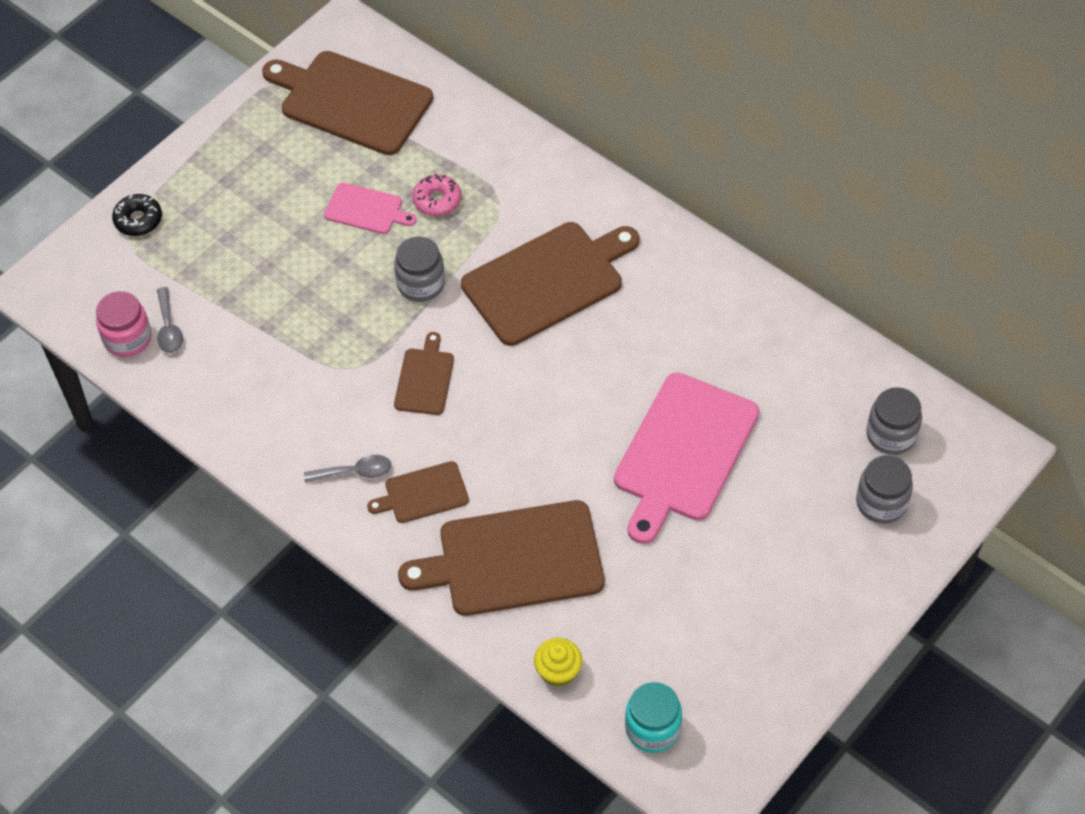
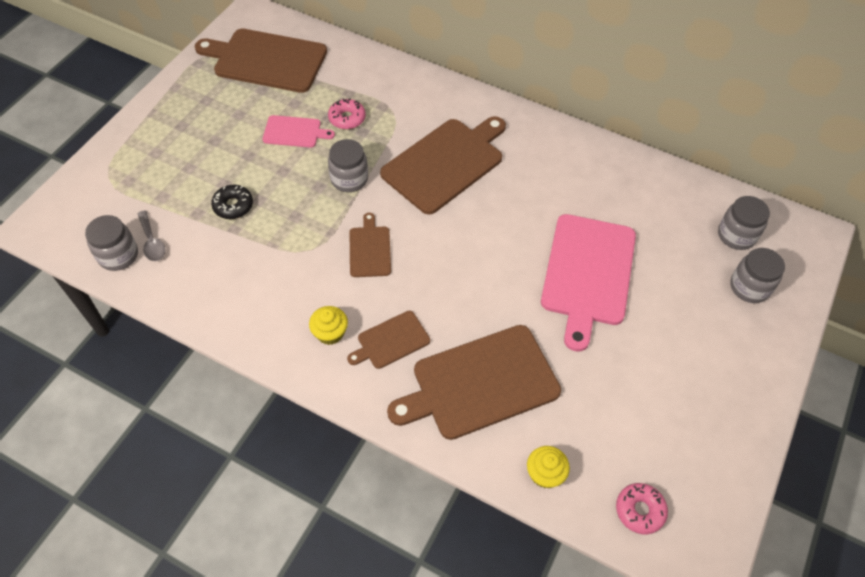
camera: 15 degrees left, 0 degrees up
(127, 339) = (118, 255): pink jar -> grey jar
(138, 220) = (114, 164): black donut -> black donut (233, 206)
(354, 472) = (330, 333): grey spoon -> yellow cupcake
(652, 728) = (639, 510): turquoise jar -> pink donut

